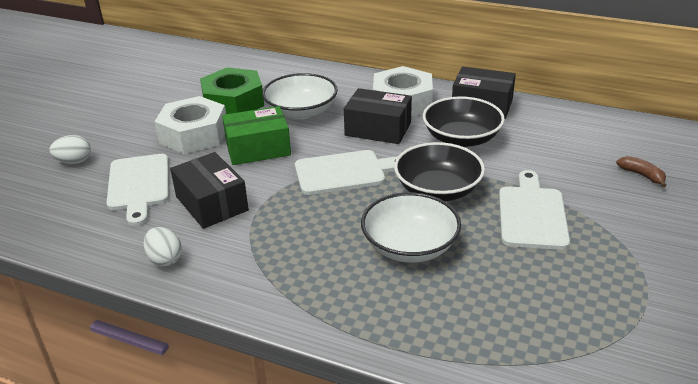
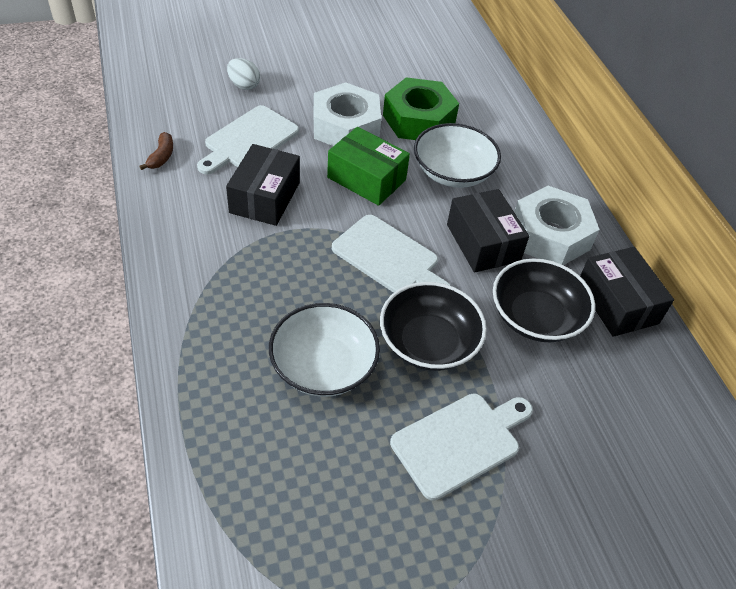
camera: 45 degrees right, 15 degrees up
(165, 259) = (175, 214): white egg -> none
(642, 175) = (633, 519): brown banana -> brown banana (161, 156)

